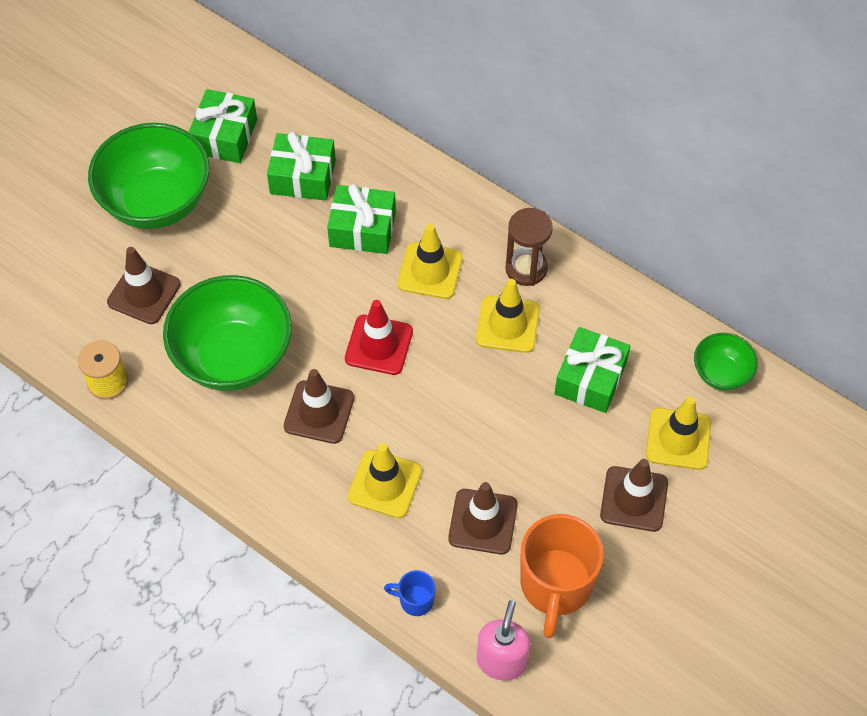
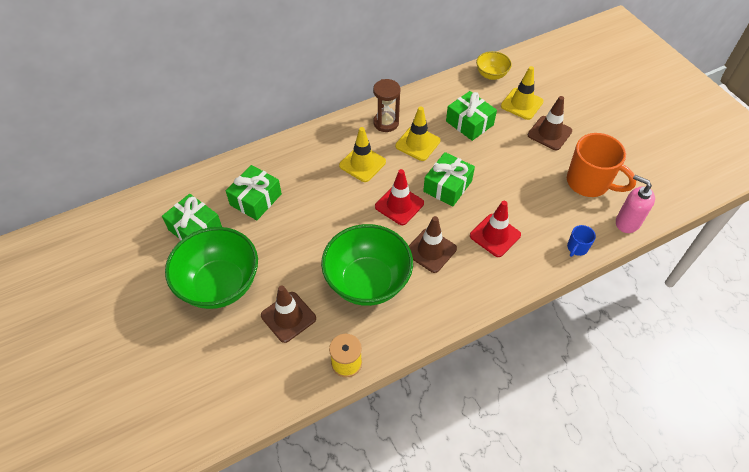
camera: 65 degrees left, 5 degrees down
(362, 229) = (313, 184): green gift -> green gift (447, 186)
(385, 484) = (495, 235): yellow traffic cone -> red traffic cone
(483, 522) = (538, 199): brown traffic cone -> none
(721, 373) = (491, 75): green bowl -> yellow bowl

